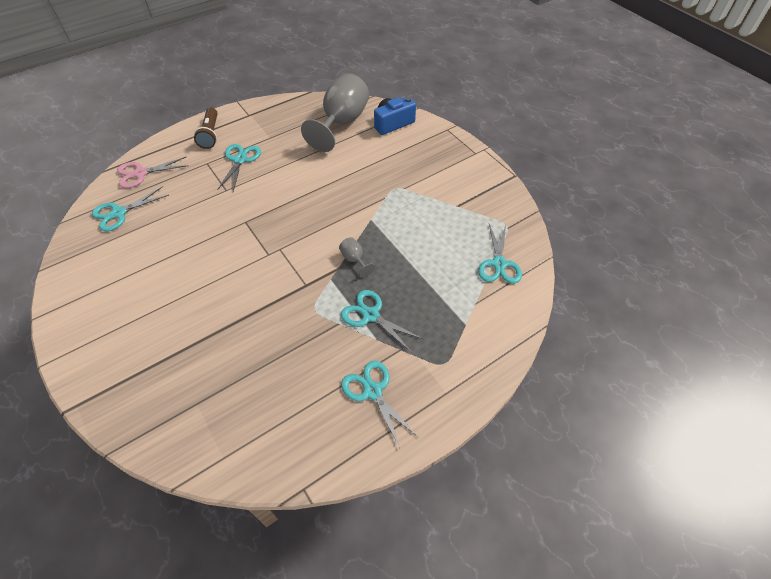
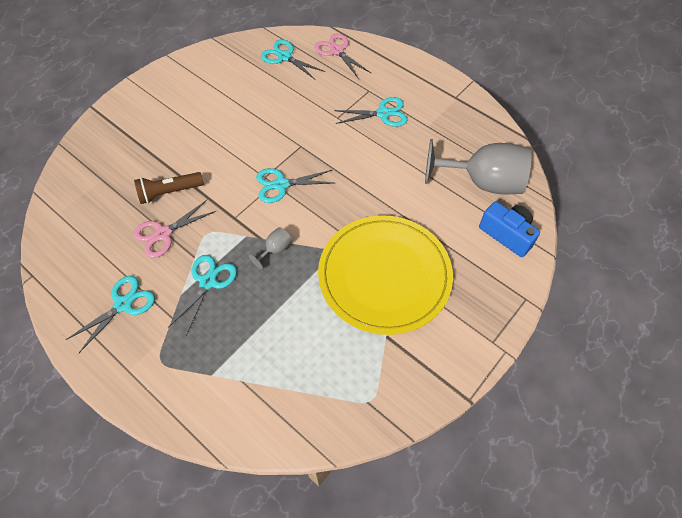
camera: 75 degrees right, 5 degrees up
(210, 134) = (411, 78): brown flashlight -> brown flashlight (169, 192)
(300, 347) = (163, 234): none -> pink scissors
(405, 195) = (384, 275): none -> yellow plate
(499, 264) = (305, 399): turquoise scissors -> turquoise scissors (281, 184)

